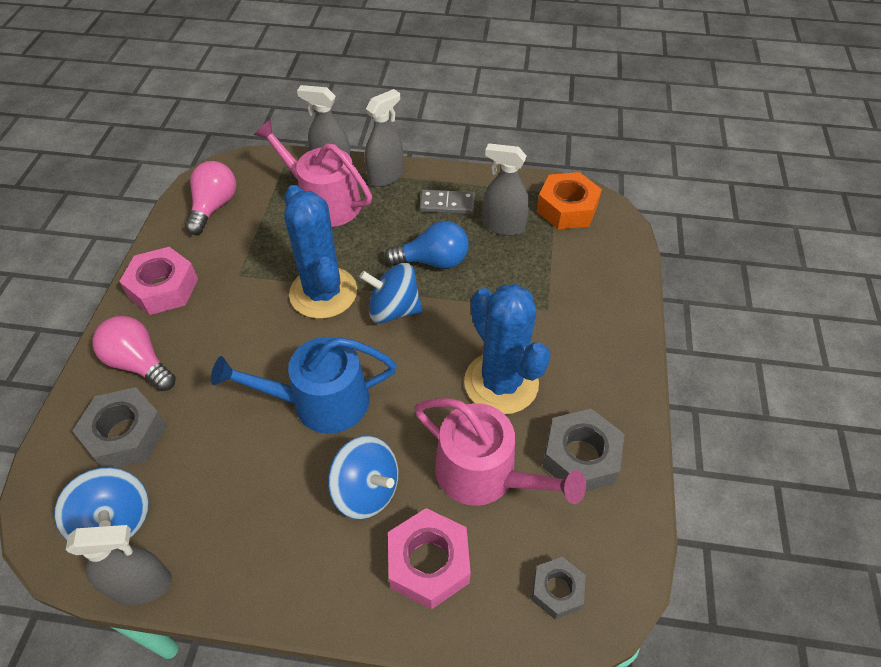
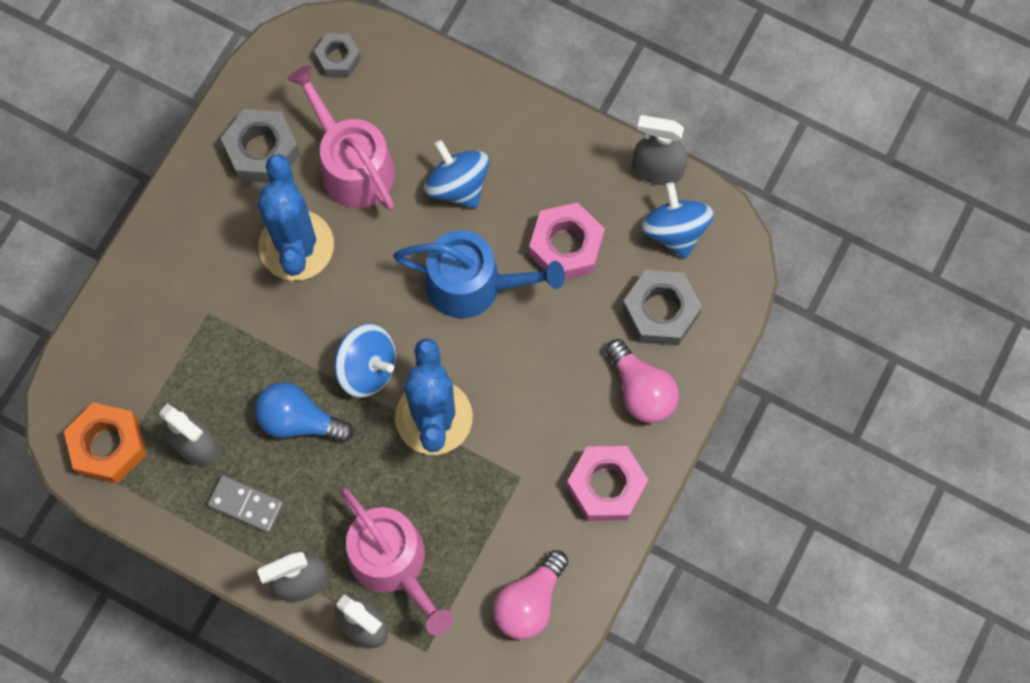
camera: 160 degrees left, 20 degrees up
(429, 563) = (427, 110): pink nut -> pink nut (566, 246)

